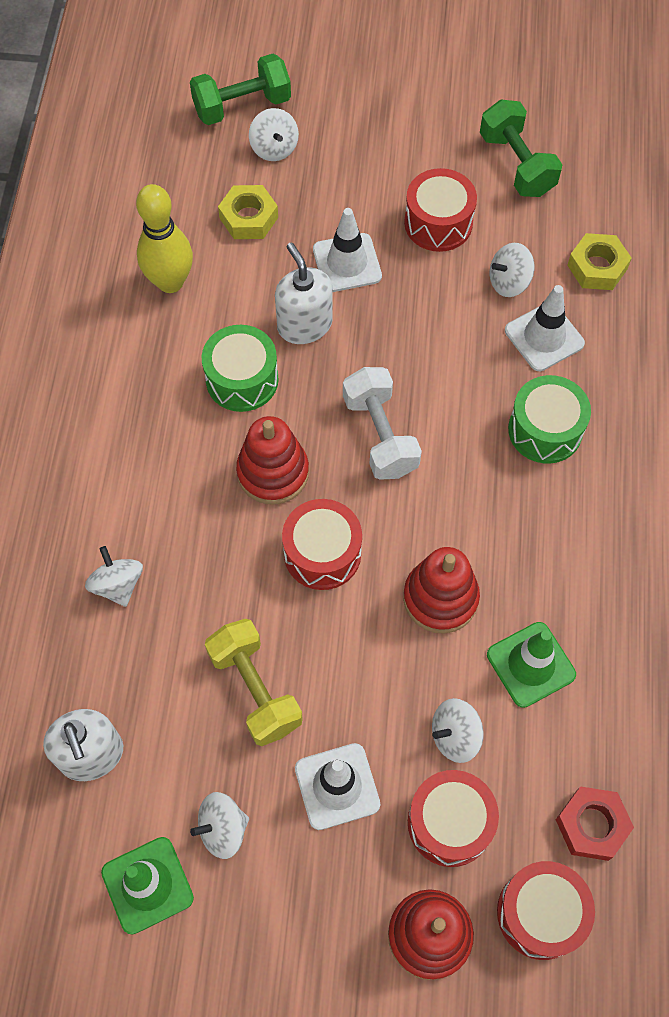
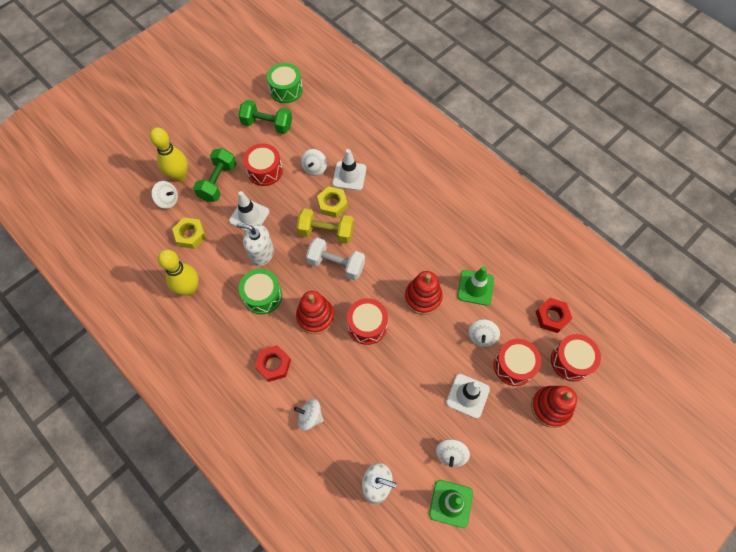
camera: 50 degrees left, 0 degrees up
(153, 476) = (274, 365): none -> red nut
(242, 106) = (134, 196): green dumbbell -> green dumbbell (218, 182)
(255, 689) = (403, 396): yellow dumbbell -> yellow dumbbell (326, 232)
(324, 130) = (179, 176): none -> yellow bowling pin
(545, 430) = (387, 207): green drum -> green drum (286, 90)
(597, 267) = (338, 135): yellow nut -> yellow nut (332, 204)

